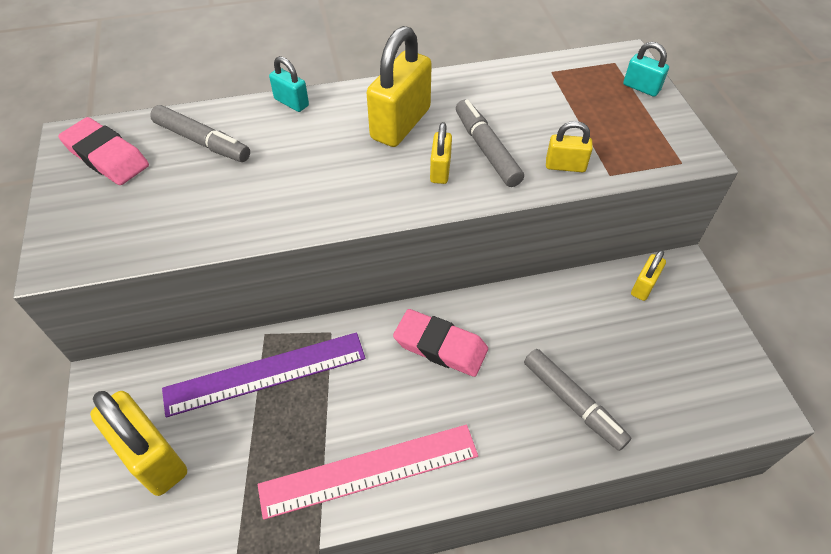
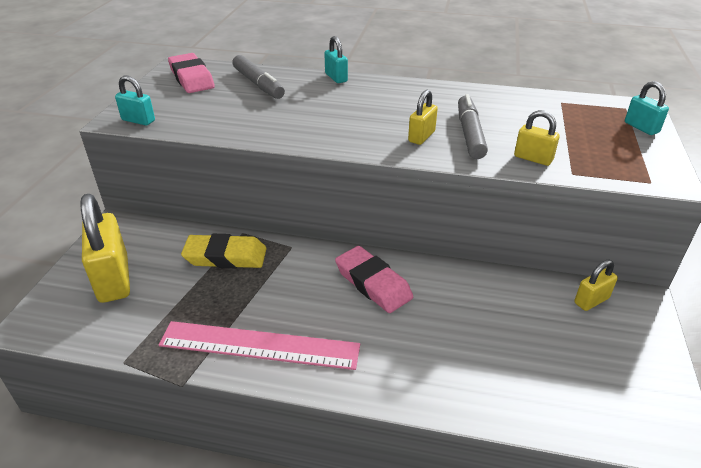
camera: 25 degrees right, 15 degrees down
(86, 254) = (138, 120): none -> turquoise padlock
(265, 374) = (225, 256): purple ruler -> yellow eraser
(400, 124) = (409, 105): yellow padlock -> none
(573, 403) = (468, 363): grey marker -> none

